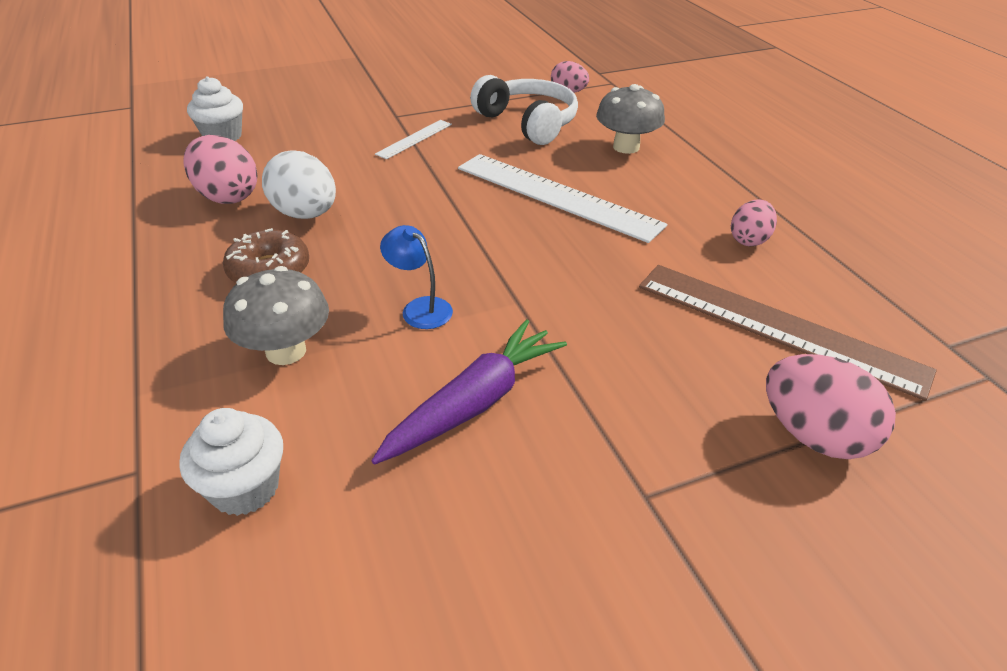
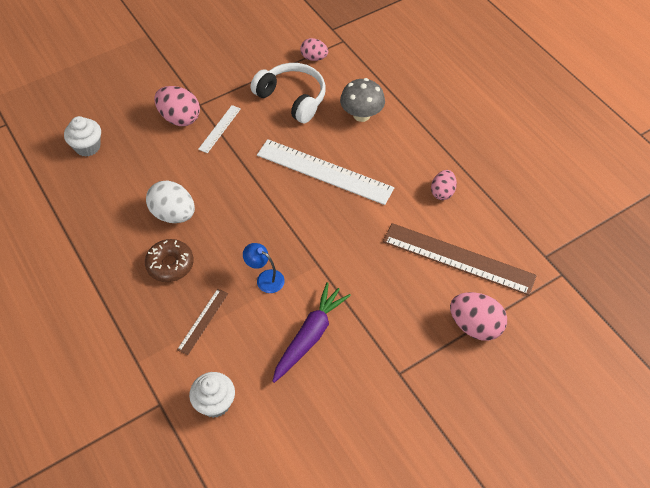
camera: 10 degrees left, 15 degrees up
(227, 196) = (117, 206): pink egg -> pink egg (180, 118)
(286, 351) = (203, 321): grey mushroom -> brown ruler

